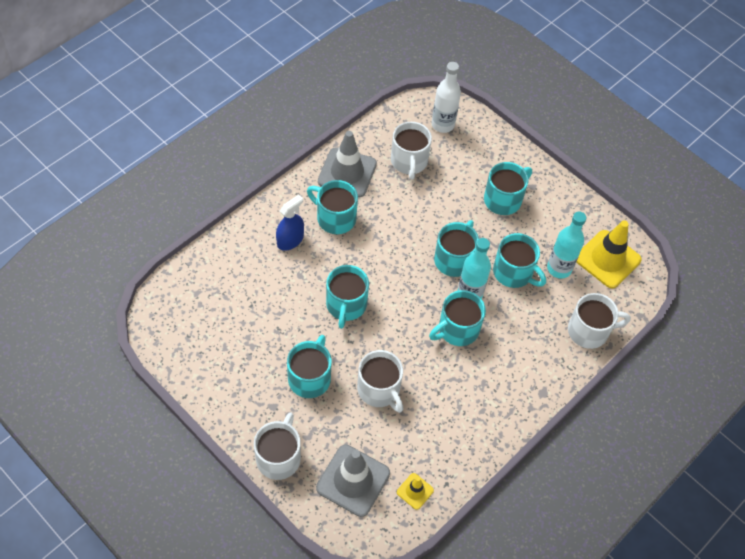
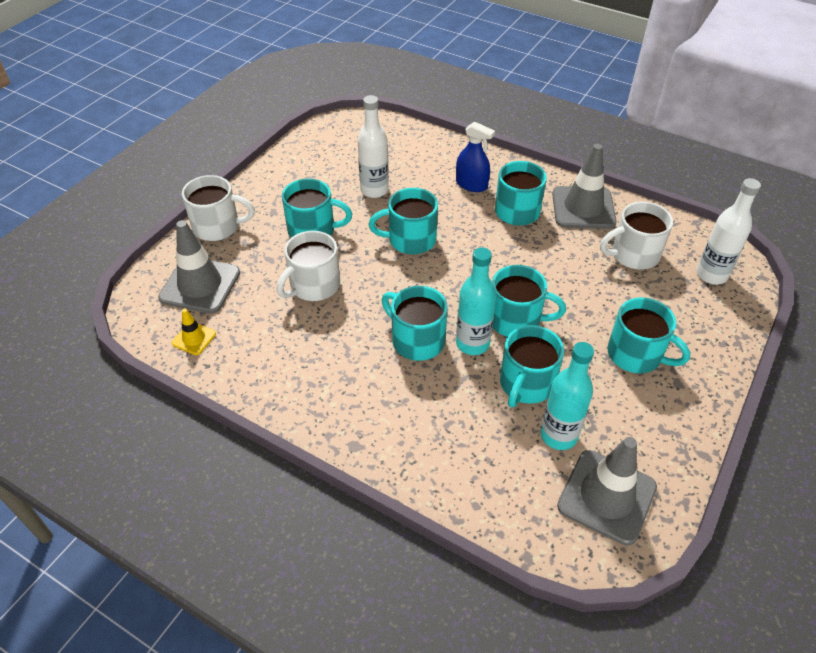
camera: 80 degrees right, 10 degrees down
(271, 317) = (374, 190): none -> white bottle
(589, 331) = (471, 489): white mug -> none
(607, 259) = (606, 496): yellow traffic cone -> grey traffic cone

